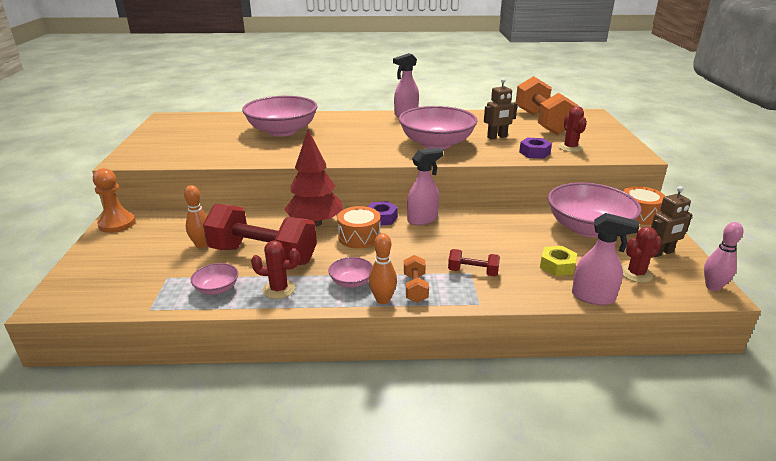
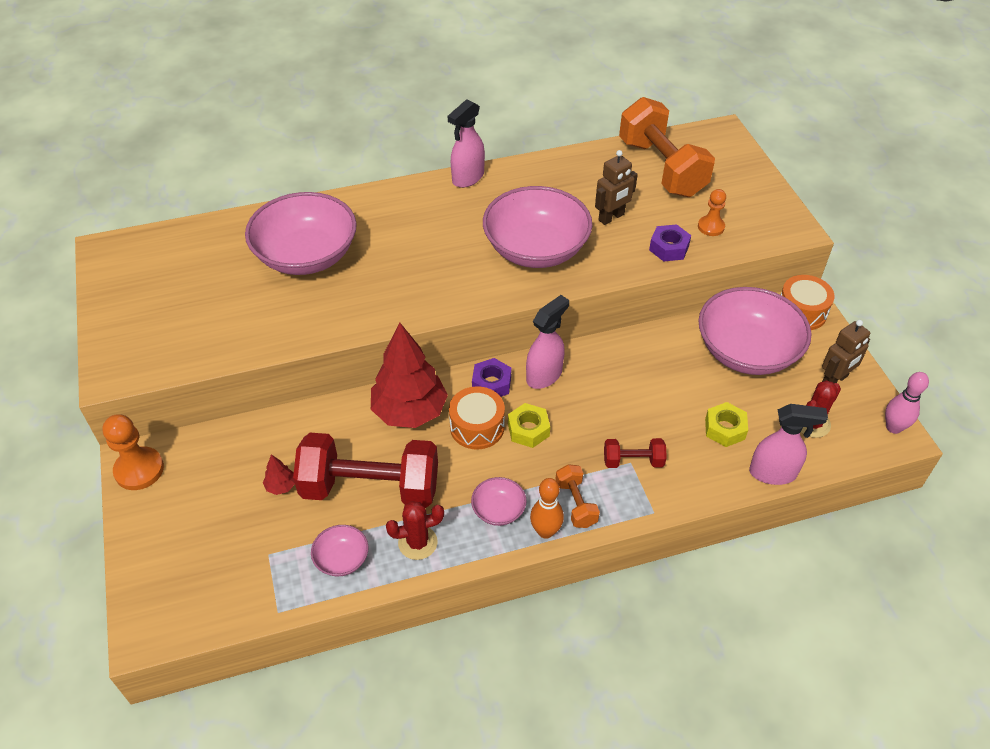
camera: 15 degrees left, 20 degrees up
(202, 245) = (281, 486): orange bowling pin -> red tree
(397, 244) = (528, 430): none -> yellow nut
(570, 147) = (711, 227): red cactus -> orange pawn

